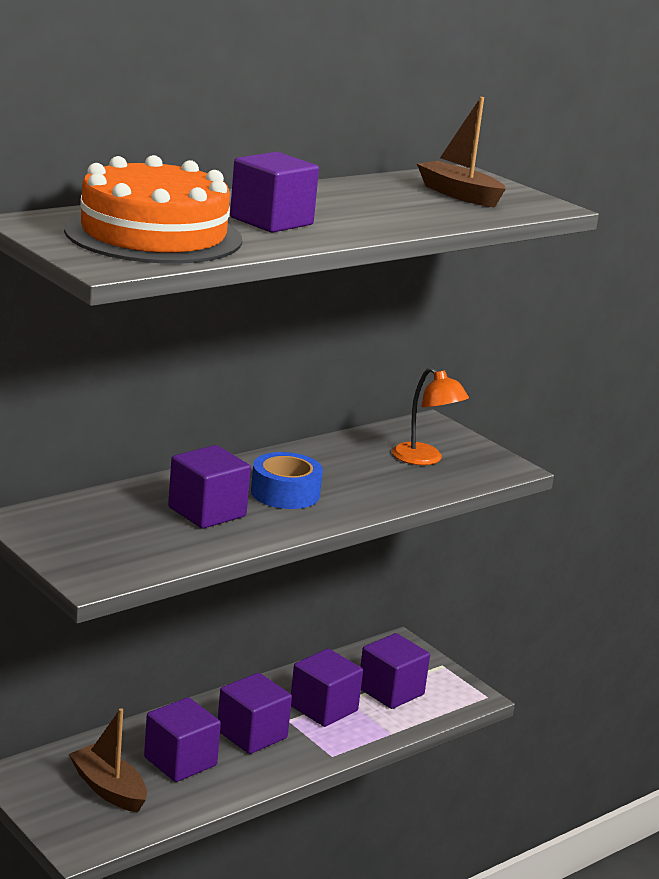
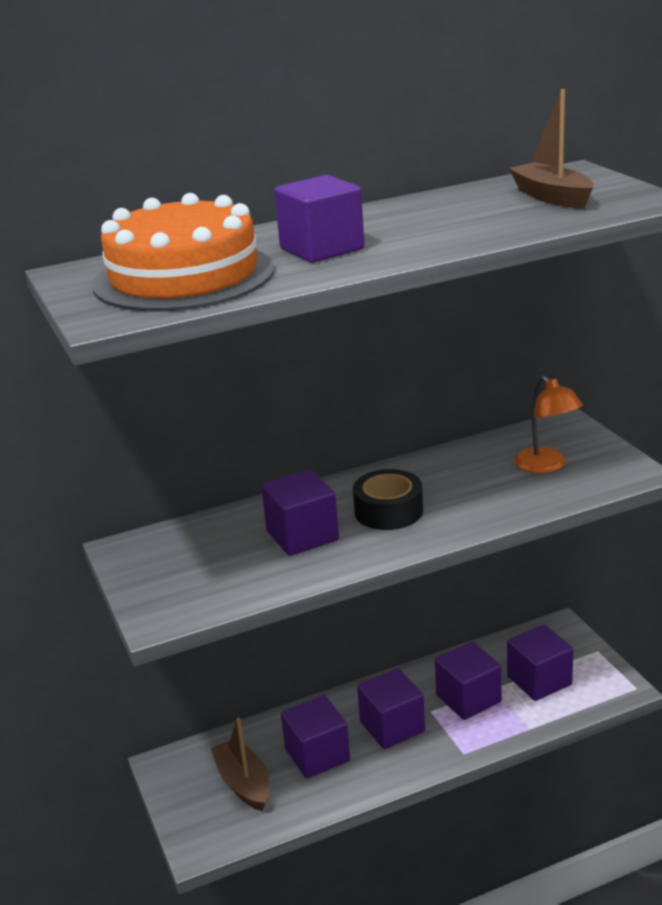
camera: 20 degrees right, 5 degrees up
(285, 493) = (388, 511): blue tape -> black tape

